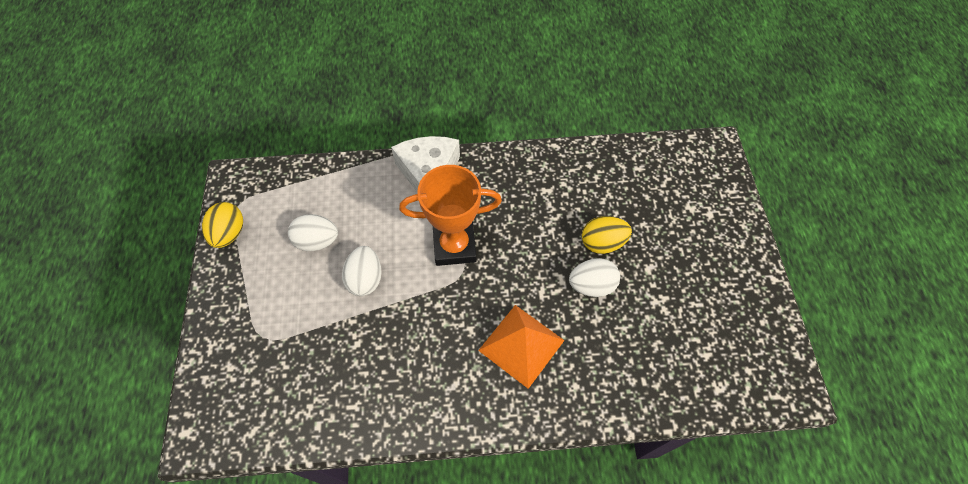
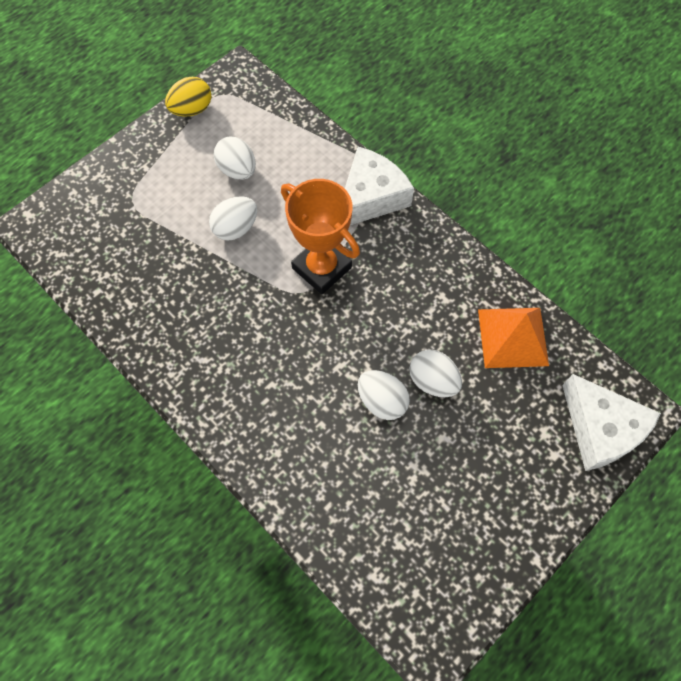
camera: 50 degrees right, 5 degrees up
(521, 345) = (278, 384): orange pyramid -> orange pyramid (513, 337)
(602, 243) = (433, 381): yellow egg -> white egg
(711, 176) = (600, 429): none -> white cheese

